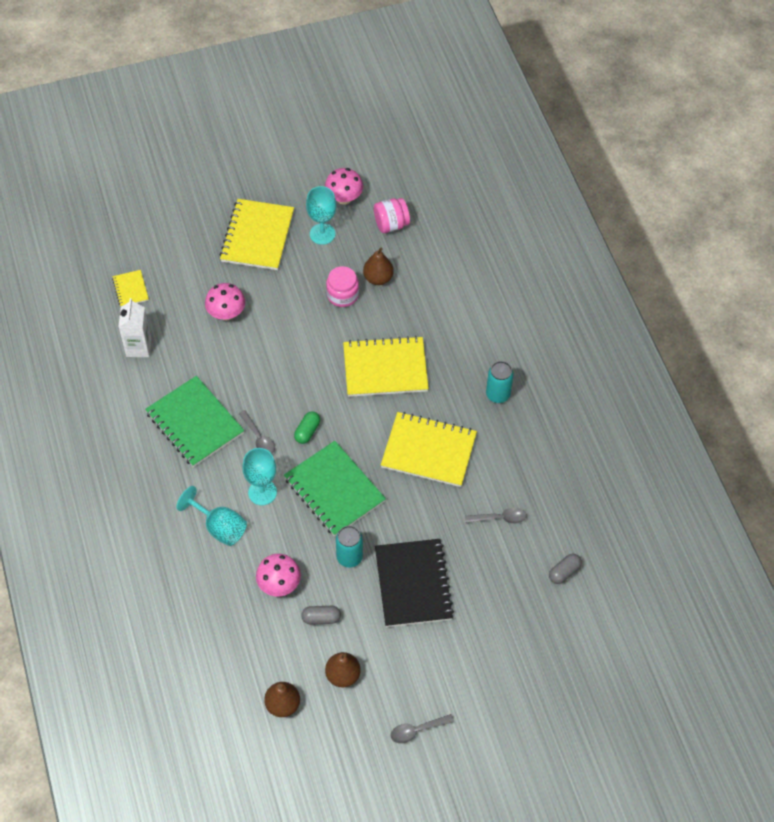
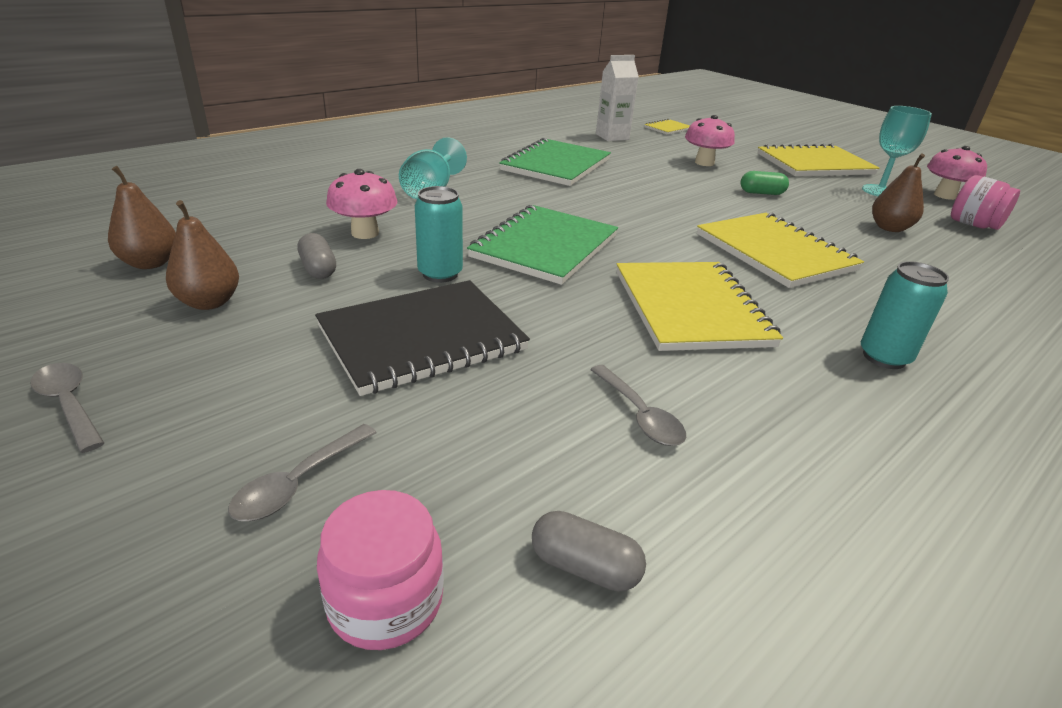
camera: 65 degrees right, 25 degrees down
(259, 438) = (573, 195): grey spoon -> grey spoon (298, 483)
(262, 492) = (499, 206): turquoise goblet -> none
(307, 431) = (614, 218): green capsule -> green capsule (761, 193)
(342, 295) = (828, 212): pink jar -> pink jar (385, 600)

